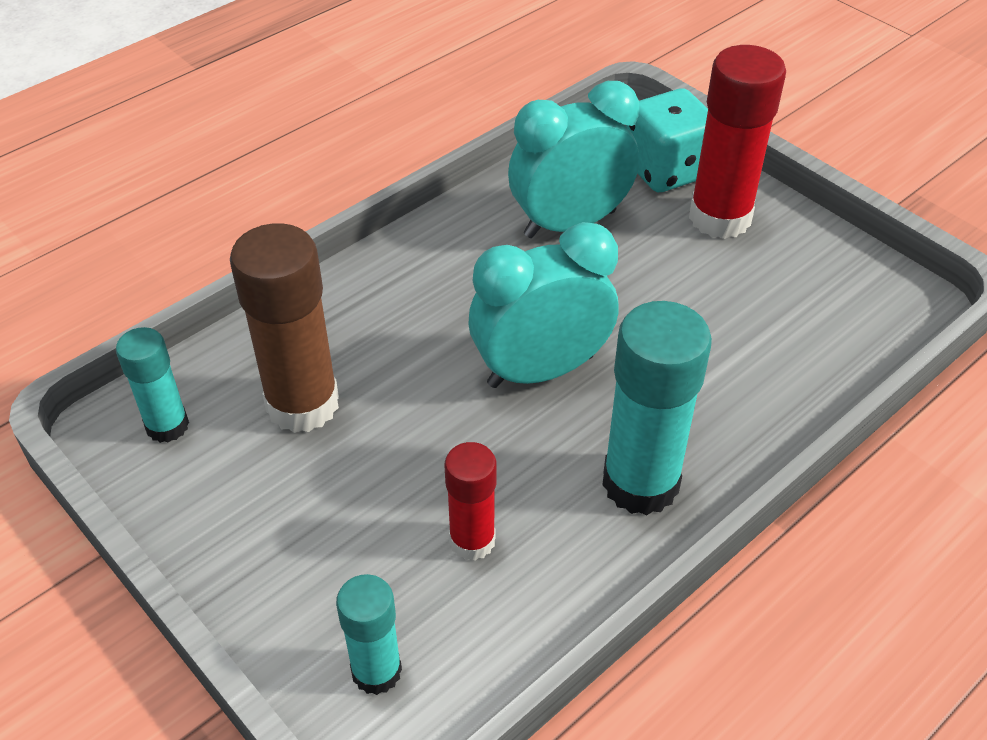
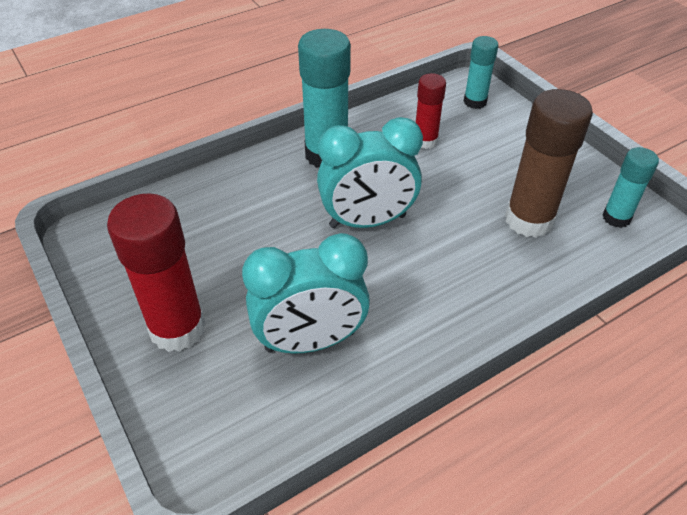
camera: 170 degrees left, 0 degrees up
(666, 170) = (195, 393): turquoise dice -> none

